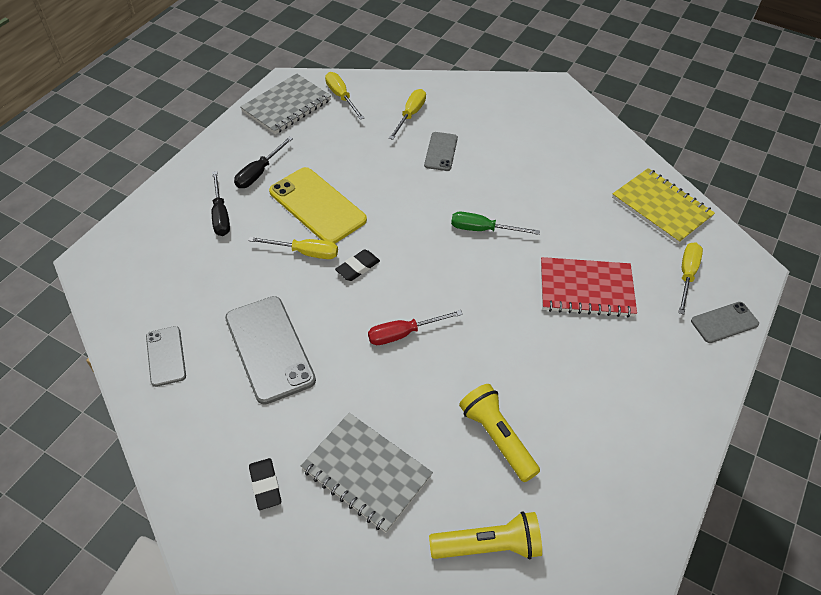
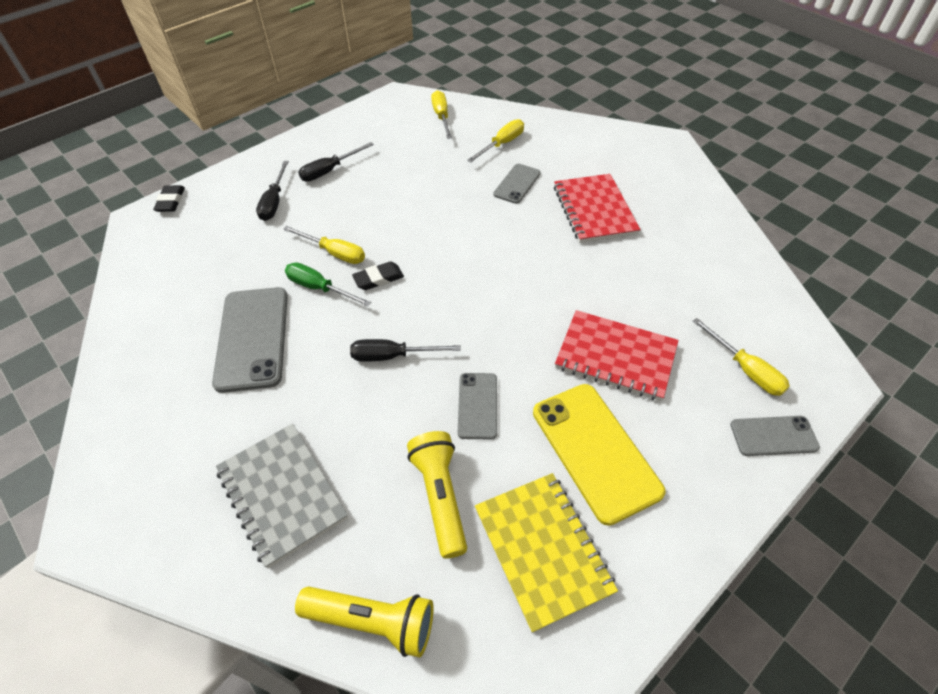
camera: 20 degrees right, 0 degrees up
(166, 356) = (155, 321): grey phone -> grey phone (478, 405)
(265, 485) = (175, 476): black eraser -> black eraser (171, 201)
(287, 106) = (386, 116): grey notebook -> none
(317, 205) = (369, 211): yellow phone -> yellow phone (595, 450)
(403, 333) = (392, 356): red screwdriver -> black screwdriver
(483, 229) = (526, 269): green screwdriver -> green screwdriver (319, 288)
(518, 163) = (594, 210): none -> red notebook
(661, 207) = (742, 287): yellow notebook -> yellow notebook (542, 549)
(687, 275) = (745, 369): yellow screwdriver -> yellow screwdriver turned 105 degrees clockwise

